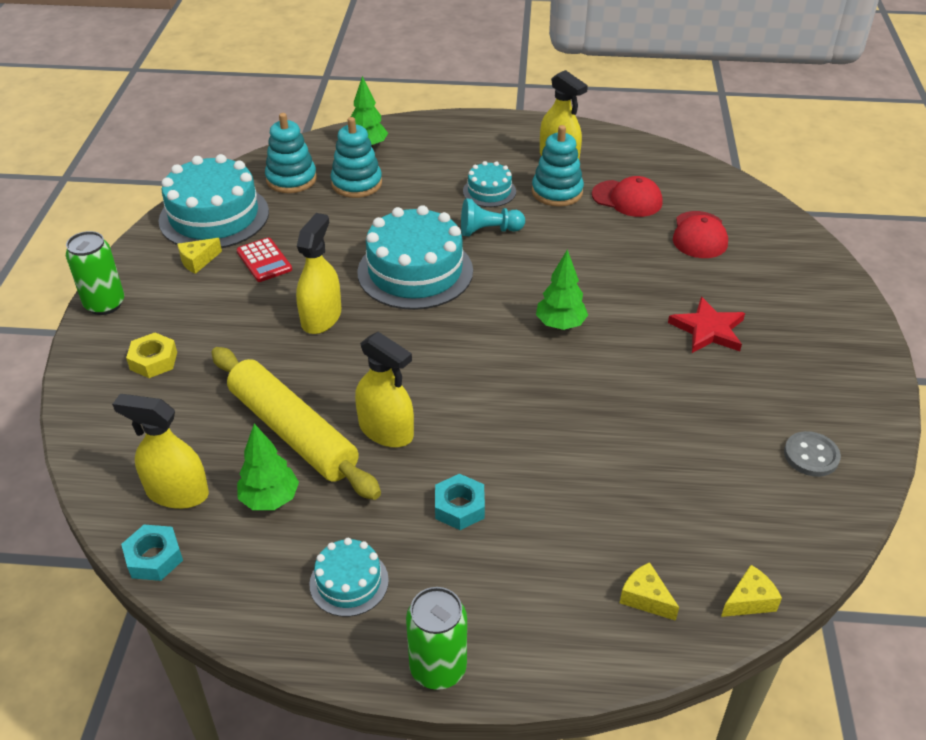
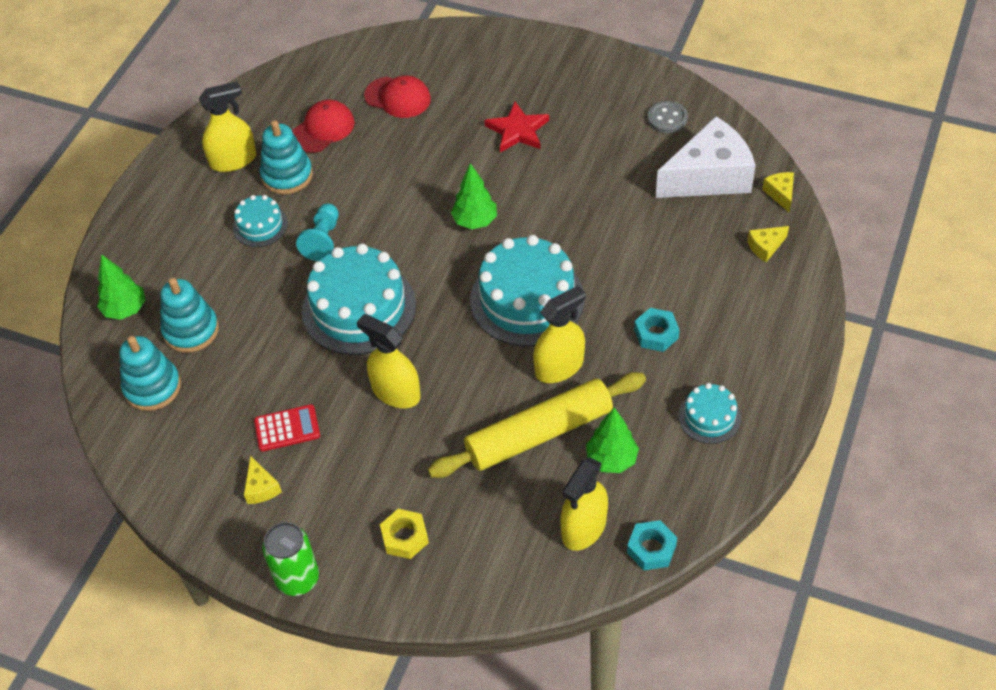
camera: 70 degrees left, 10 degrees up
(214, 216) = (187, 466): turquoise cake -> turquoise cake (527, 299)
(438, 668) = (796, 376): green can -> none
(737, 515) = (709, 176): none -> white cheese

